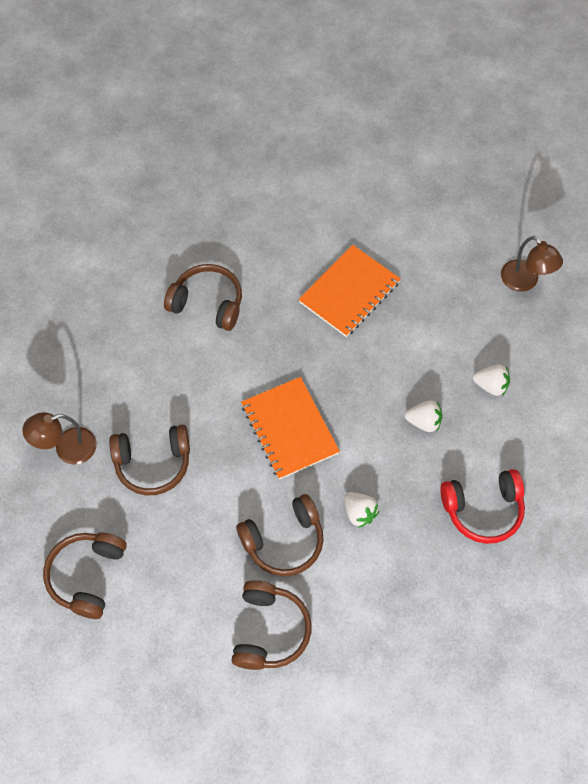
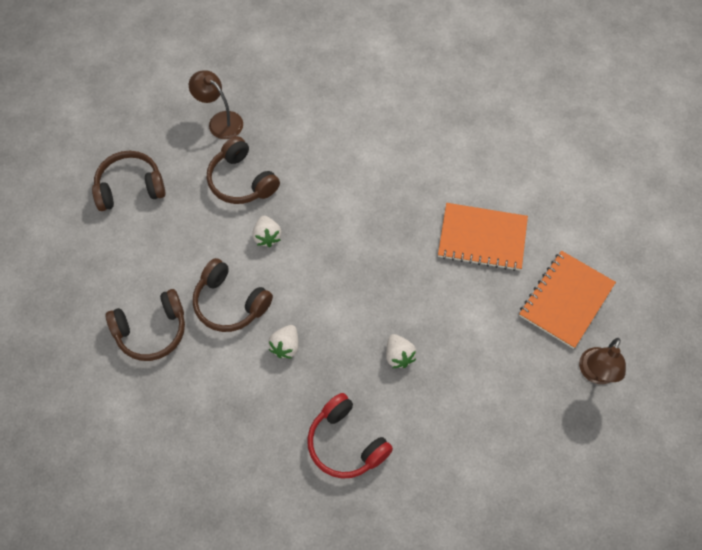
camera: 60 degrees right, 0 degrees up
(207, 303) = (400, 144): brown headphones -> none
(289, 429) = (328, 258): orange notebook -> orange notebook (566, 300)
(491, 385) = (469, 394): white strawberry -> white strawberry (267, 237)

